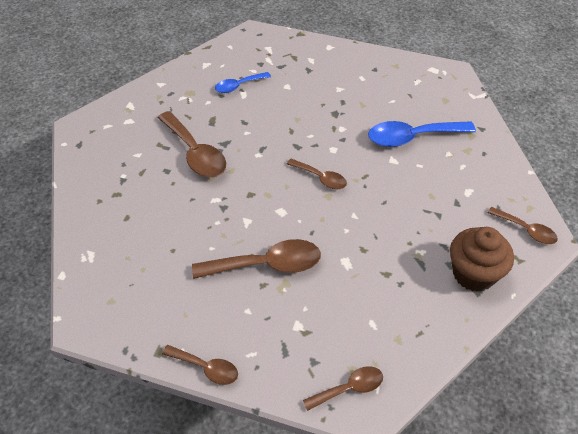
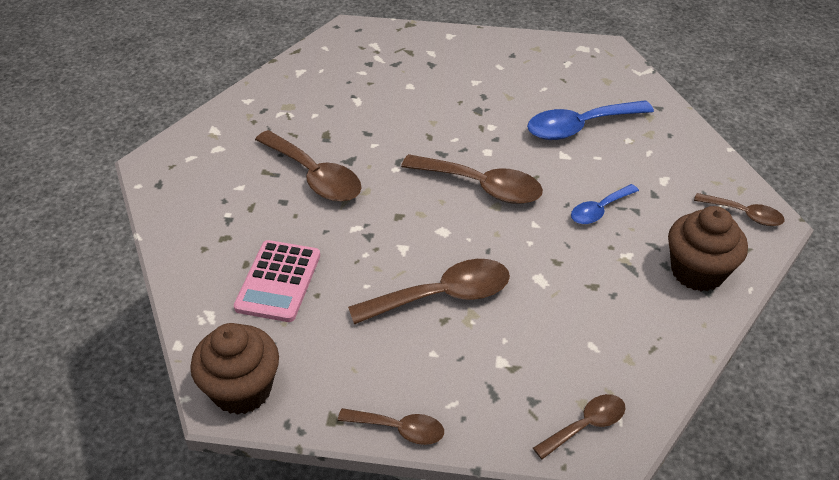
camera: 10 degrees left, 5 degrees down
(99, 318) = (242, 389): none -> brown cupcake
(146, 235) = (278, 281): none -> pink calculator
(238, 86) = (348, 92): blue spoon -> blue spoon (599, 210)
(321, 178) = (481, 186): brown spoon -> brown spoon, size x1.72

